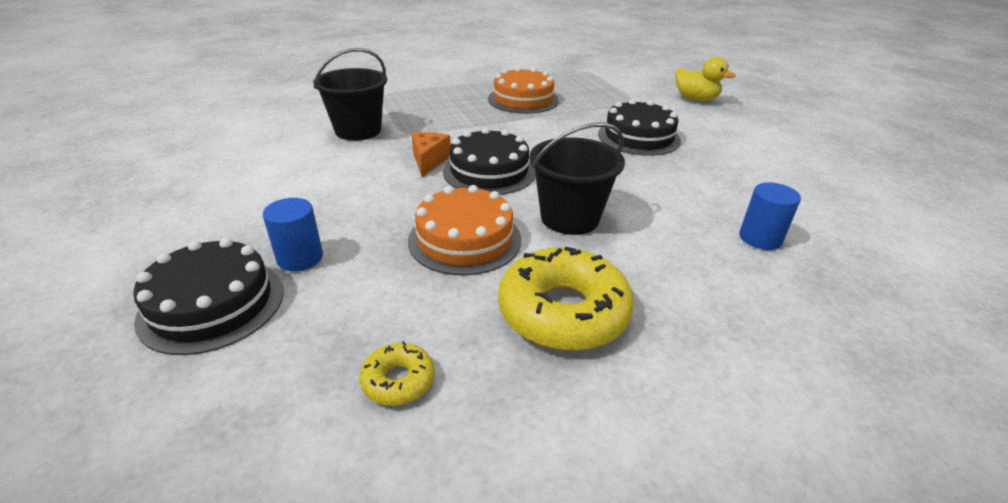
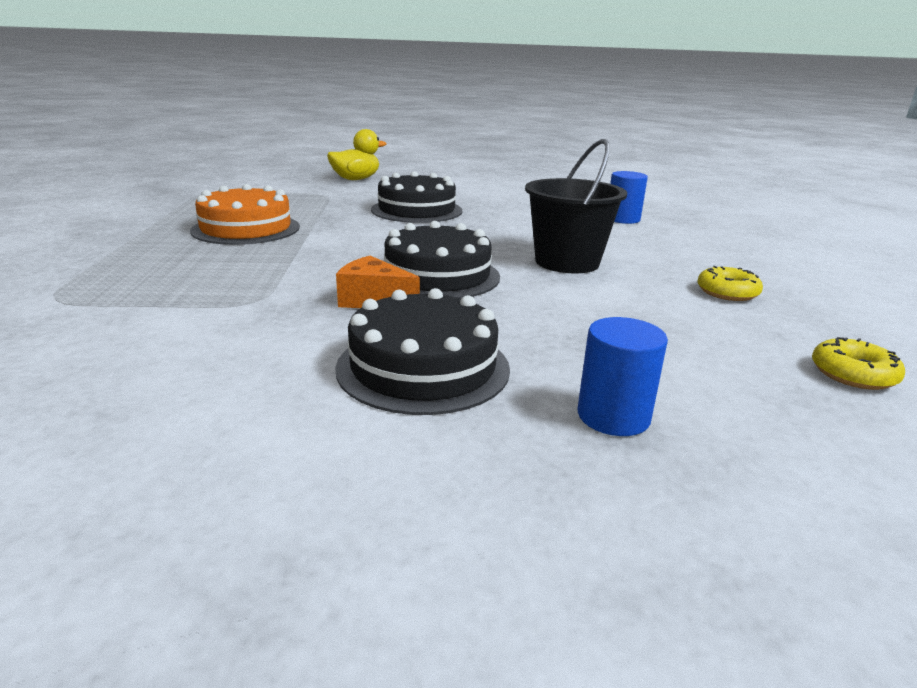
camera: 70 degrees left, 10 degrees down
(212, 304) = (739, 503): black cake -> black cake (423, 367)
(358, 130) = (193, 335): black bucket -> none
(465, 239) = (594, 310): orange cake -> none
(563, 312) = (727, 292): yellow donut -> yellow donut, size x0.48

